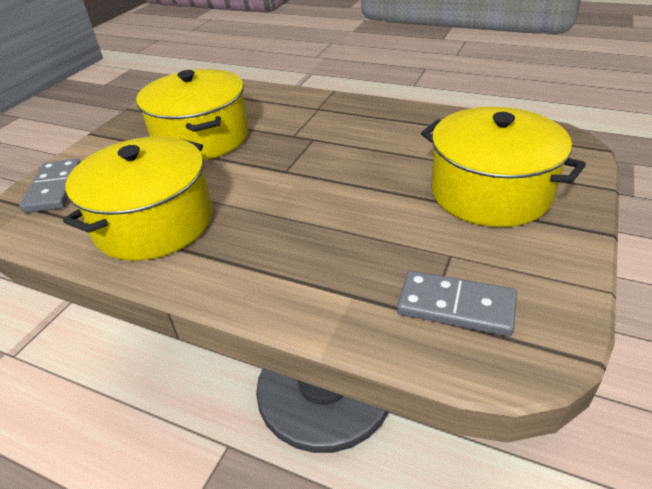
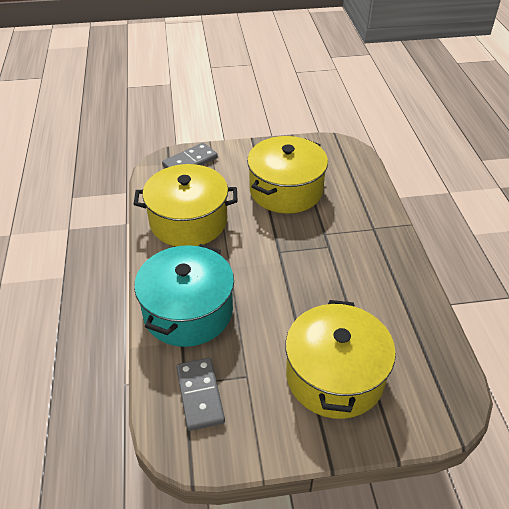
camera: 55 degrees right, 5 degrees up
(307, 272) = (188, 311): none -> turquoise pot

